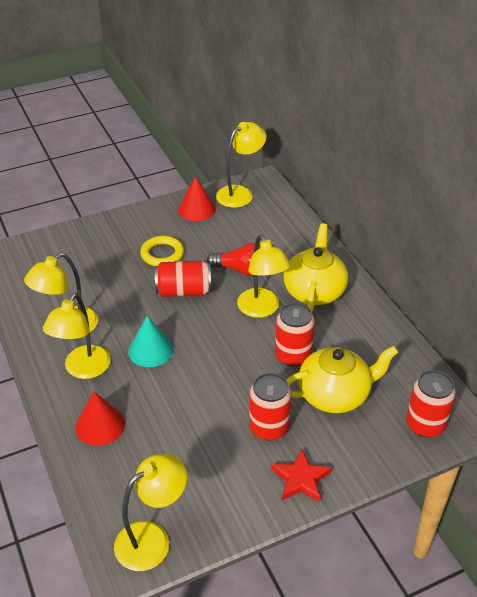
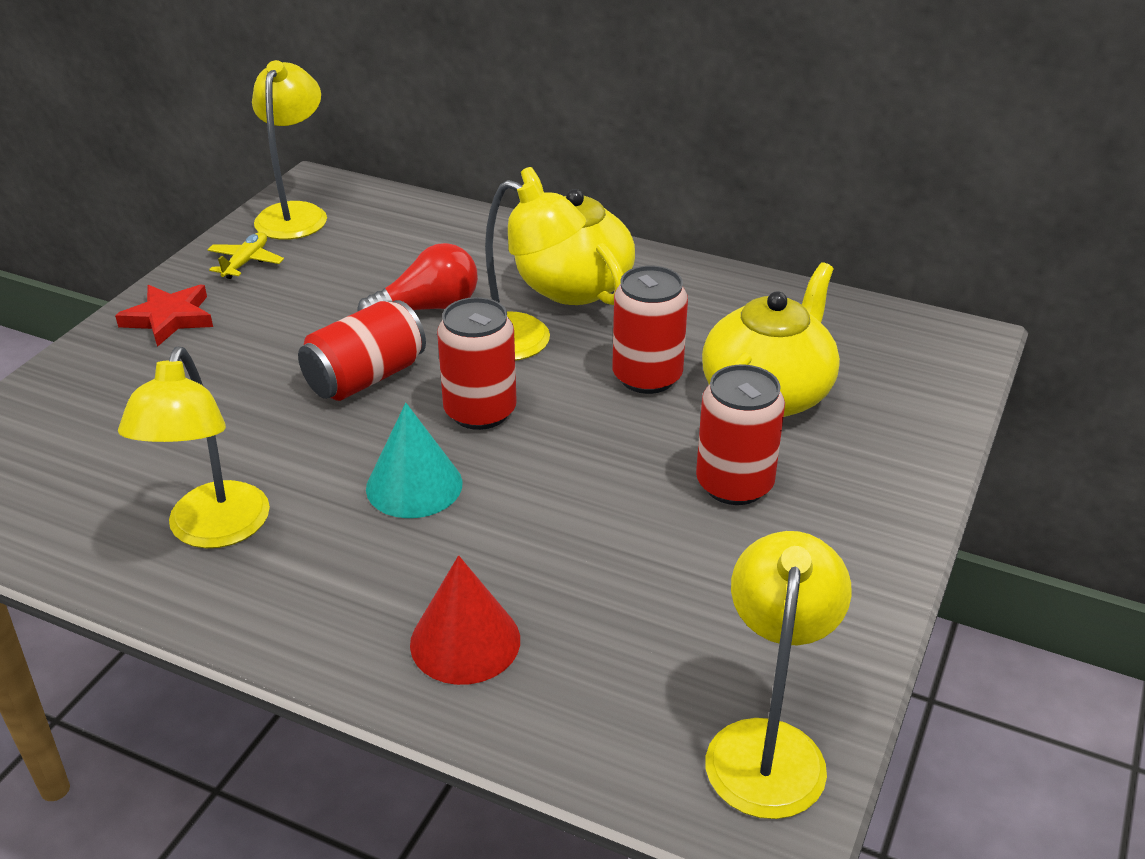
camera: 40 degrees left, 5 degrees down
(83, 369) = (325, 578): yellow lamp -> none
(162, 254) = (261, 346): yellow ring -> none
(197, 209) = (246, 262): red cone -> yellow plane
(301, 479) = (863, 522): red star -> red star (169, 318)
(425, 424) = (921, 366): red can -> red can (480, 411)

